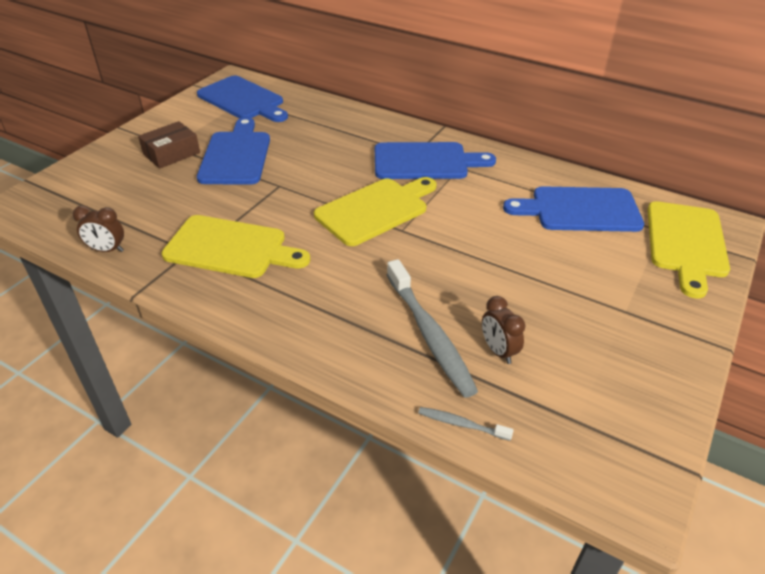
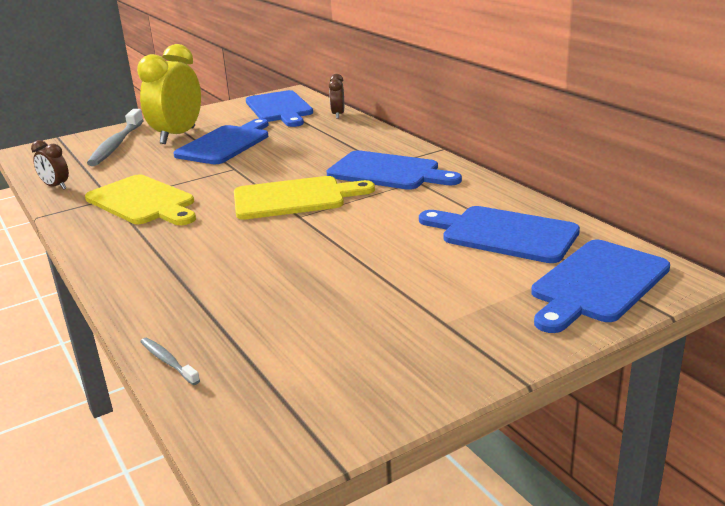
camera: 30 degrees right, 15 degrees down
(171, 153) = (178, 135): brown box -> yellow clock
(429, 334) = (225, 293): grey toothbrush -> grey toothbrush (116, 145)
(498, 351) = (271, 320): brown clock -> brown clock (338, 115)
(686, 243) = (597, 284): yellow cutting board -> blue cutting board

